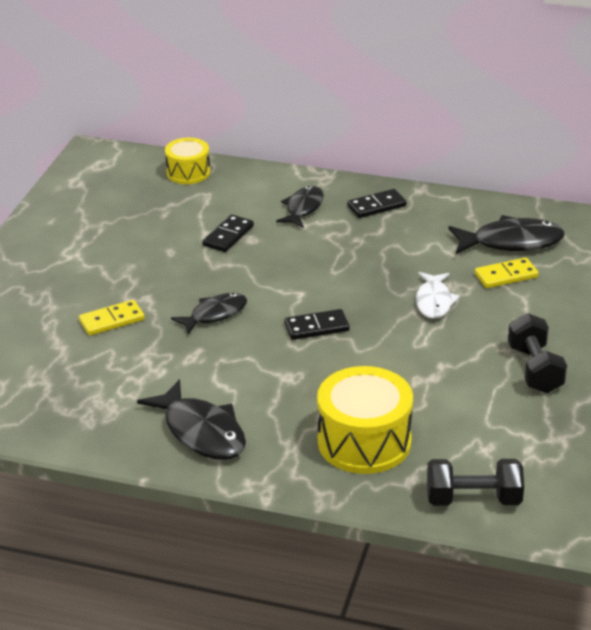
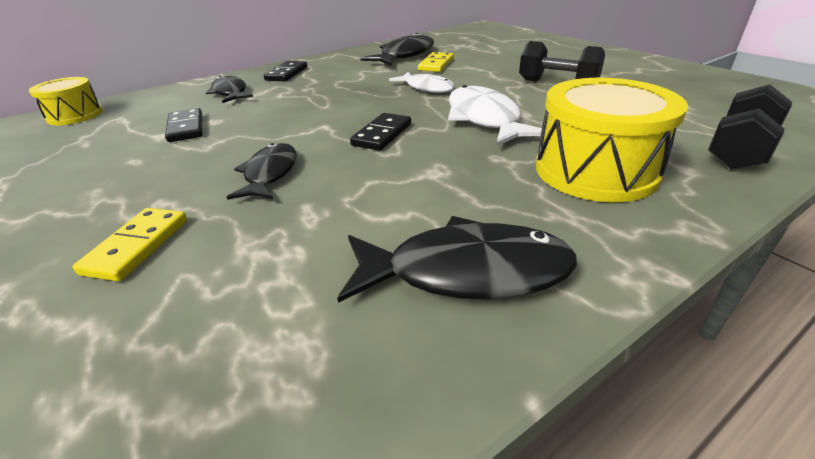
camera: 50 degrees left, 0 degrees up
(399, 362) = (485, 119): none -> white fish

